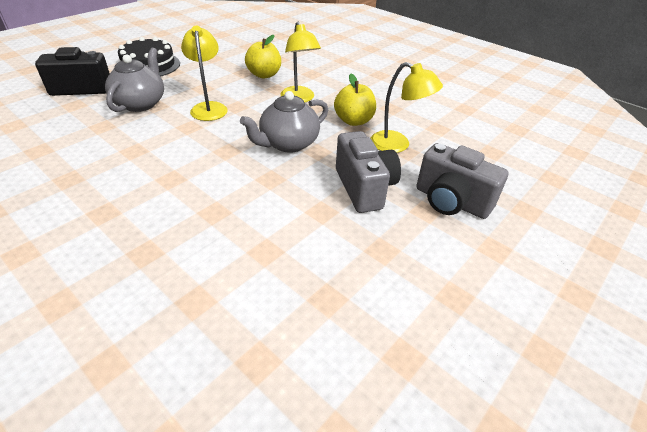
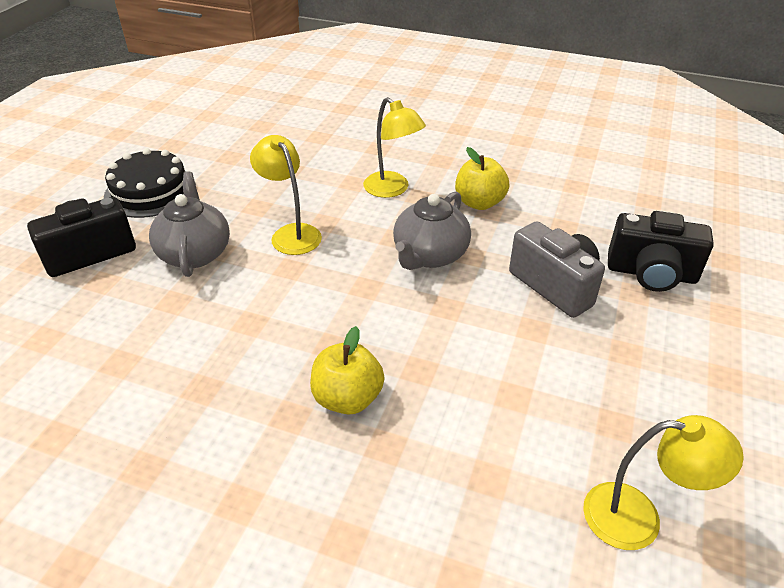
camera: 20 degrees left, 0 degrees up
(264, 75) = (320, 166): yellow apple -> yellow apple (347, 398)
(397, 145) = (549, 220): yellow lamp -> yellow lamp (638, 518)
(451, 201) = (651, 274): grey camera -> black camera

